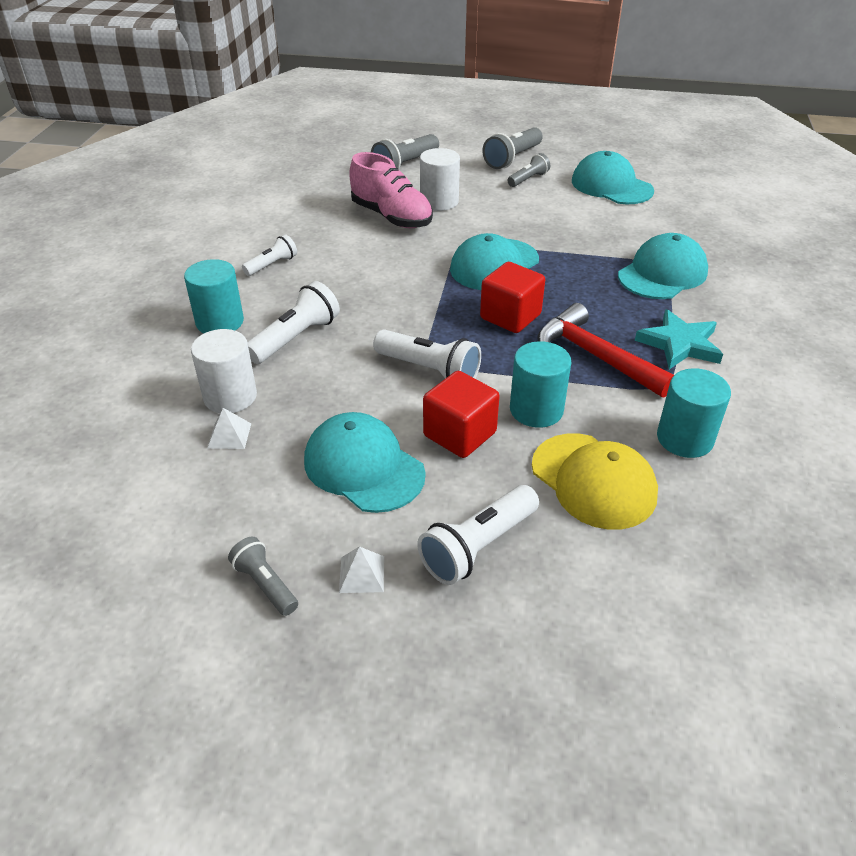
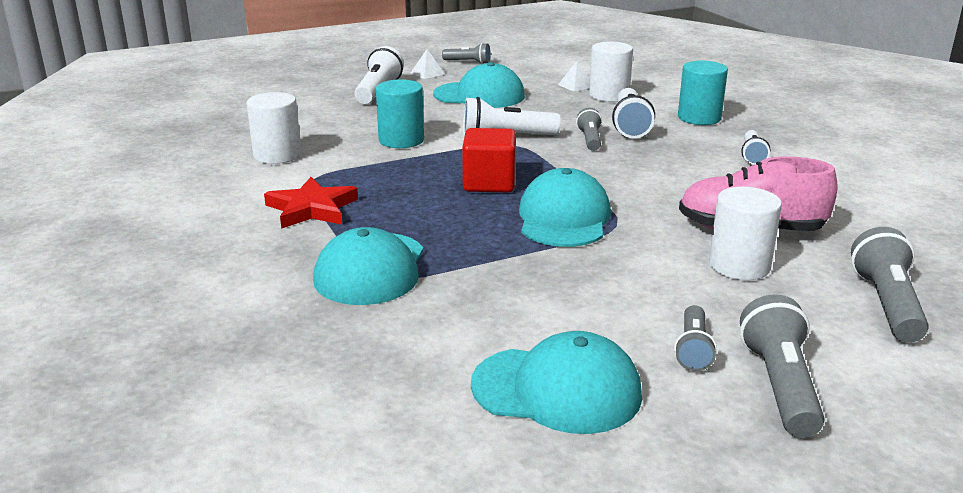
camera: 145 degrees right, 15 degrees down
(360, 334) = (590, 140): none -> grey flashlight
(459, 434) = (440, 118): red cube -> none
(593, 481) = (331, 124): yellow cap -> none
(595, 356) = (385, 179): red hammer -> none
(680, 344) = (311, 208): turquoise star -> red star
(684, 439) = (277, 155): turquoise cylinder -> white cylinder

